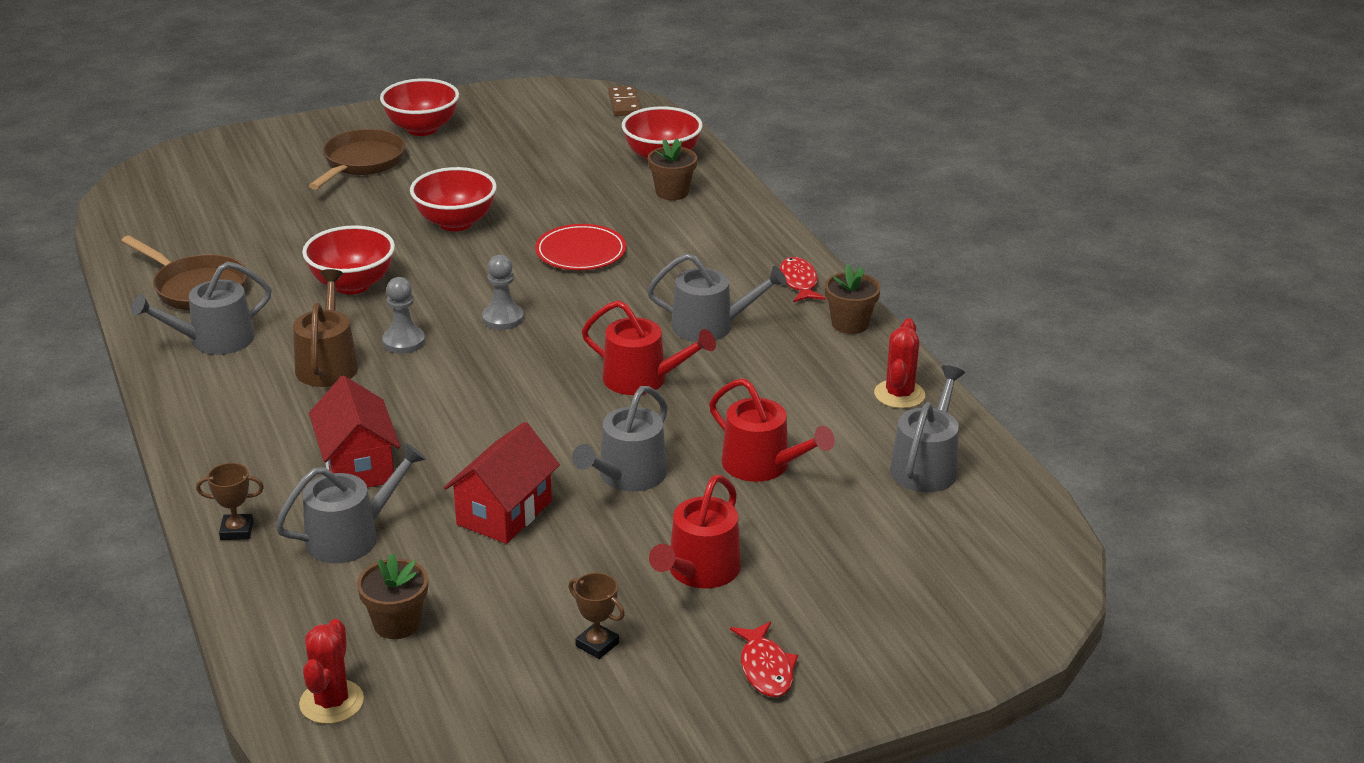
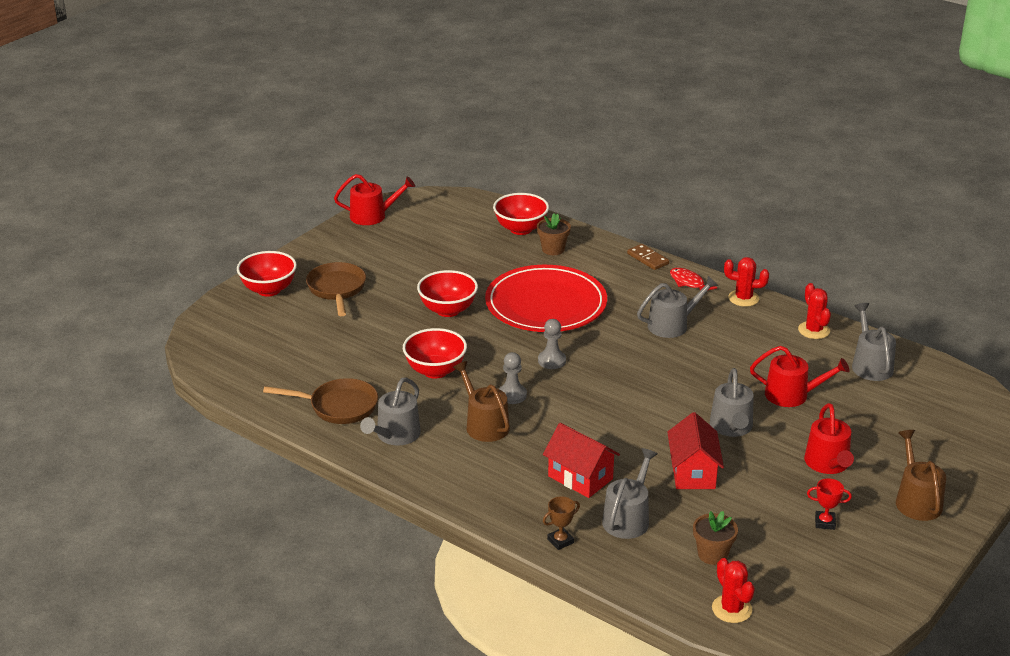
camera: 30 degrees left, 0 degrees up
(422, 129) = (346, 254): red bowl -> red bowl (269, 290)
(580, 252) = (546, 304): red plate -> red plate, size x1.95
(597, 644) = (825, 522): brown trophy -> red trophy
(624, 104) = (454, 199): brown domino -> brown domino (647, 259)
(642, 379) = (673, 369): red watering can -> red watering can (372, 216)
(766, 668) = (916, 500): red fish -> brown watering can
(850, 324) = (743, 298): brown flower pot -> red cactus

